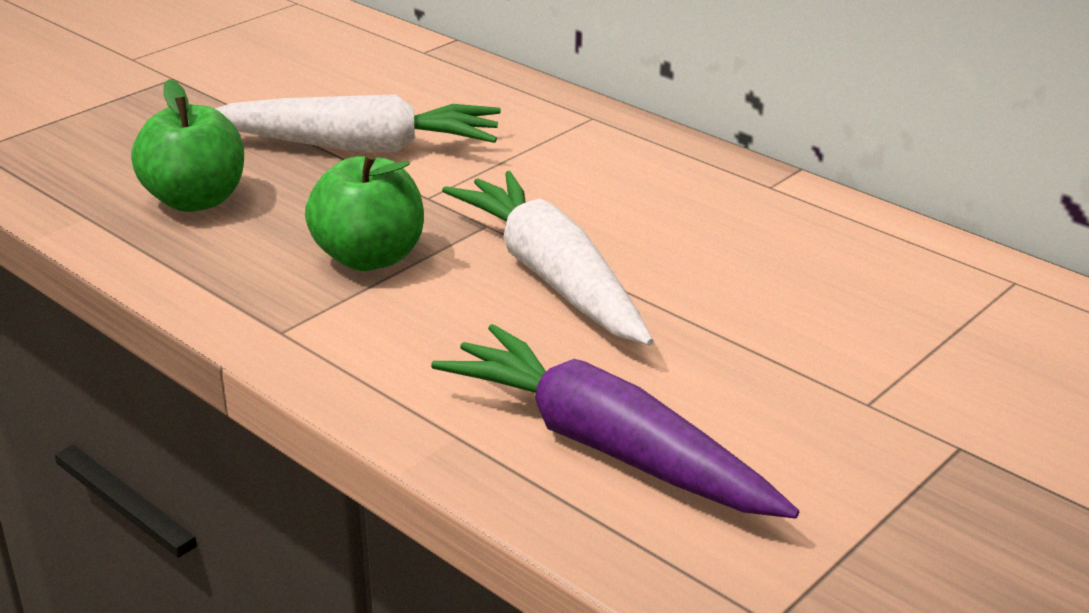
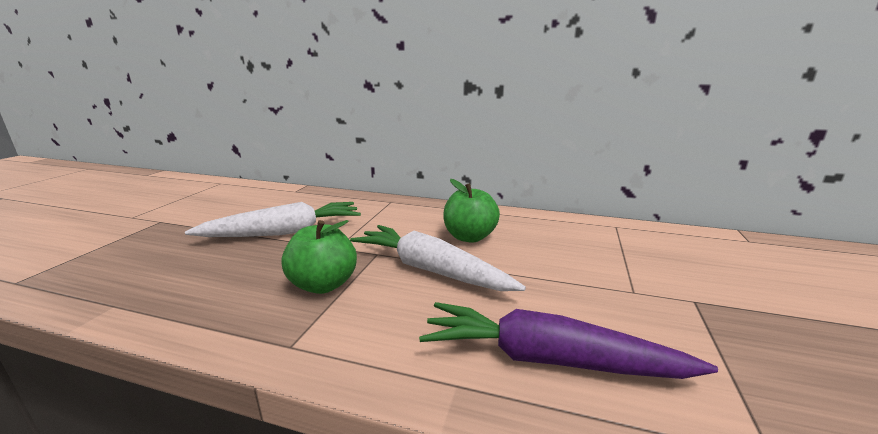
camera: 25 degrees left, 10 degrees down
(195, 200) = (195, 278): green apple -> green apple (469, 237)

